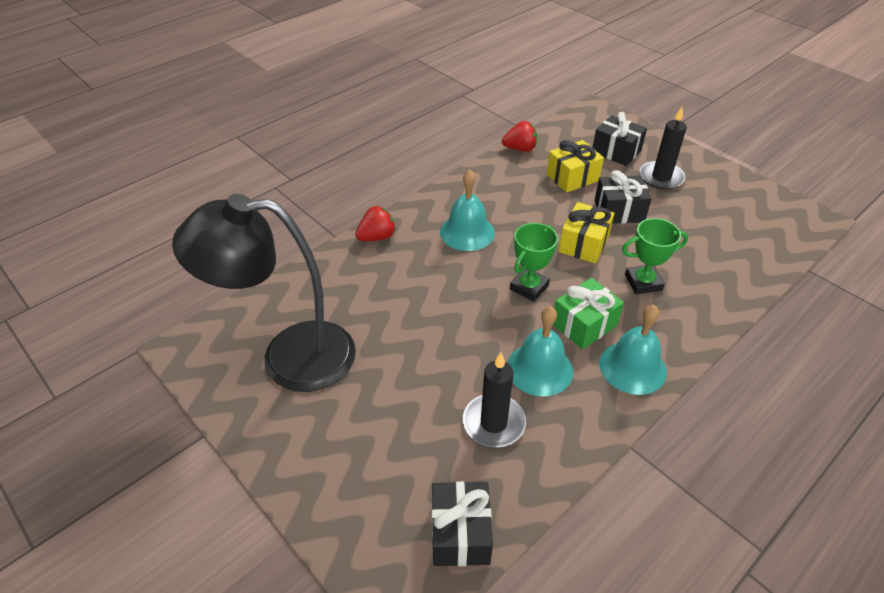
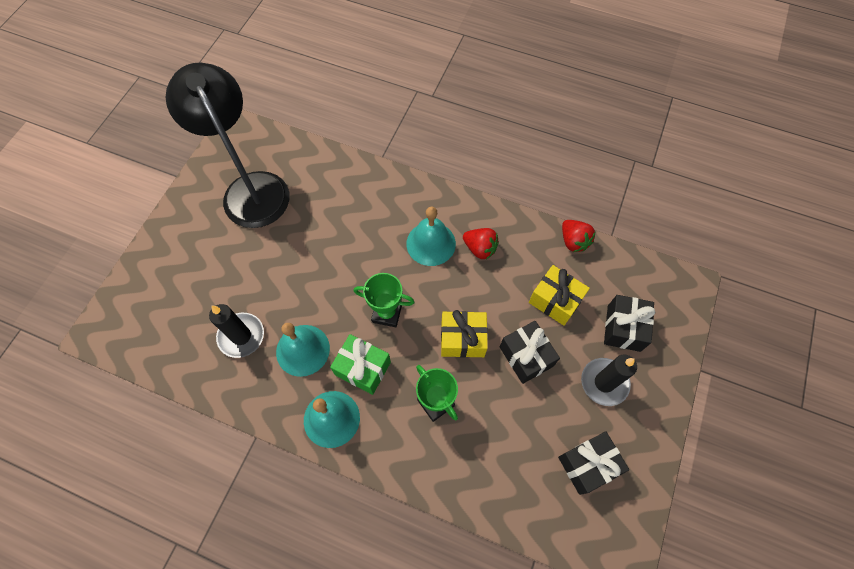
camera: 65 degrees right, 20 degrees up
(377, 237) = (392, 184): red strawberry -> red strawberry (480, 248)
(460, 533) = (150, 347): black gift -> black gift (588, 464)

